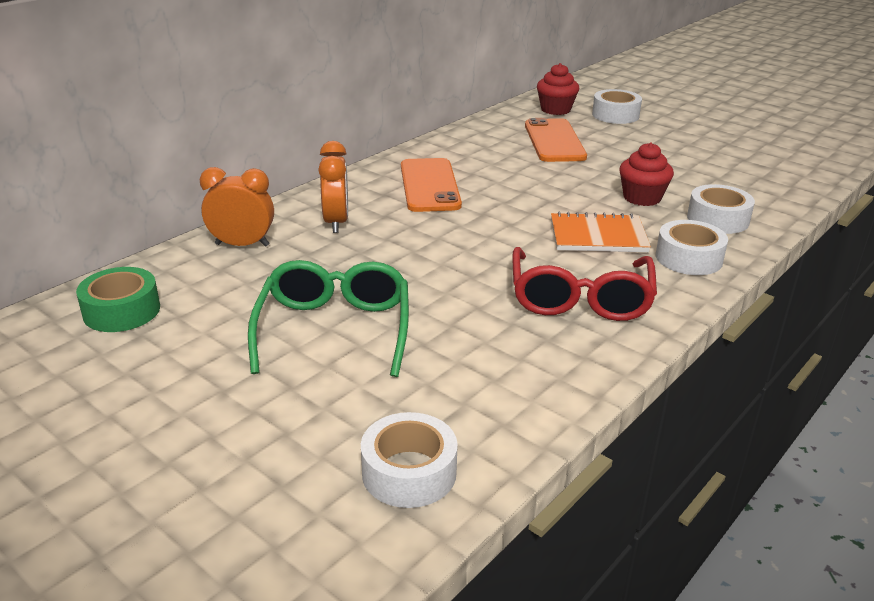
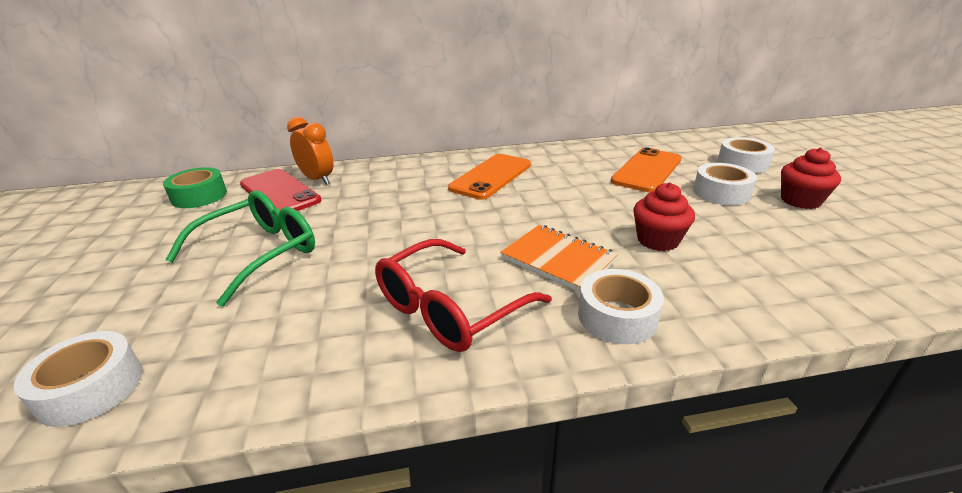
camera: 40 degrees right, 0 degrees up
(225, 272) = (279, 192): none -> red phone
(336, 222) = (390, 182): orange clock -> none
(555, 110) = (688, 147): red cupcake -> red cupcake (800, 201)
(718, 219) = (714, 289): white tape -> white tape (721, 193)

